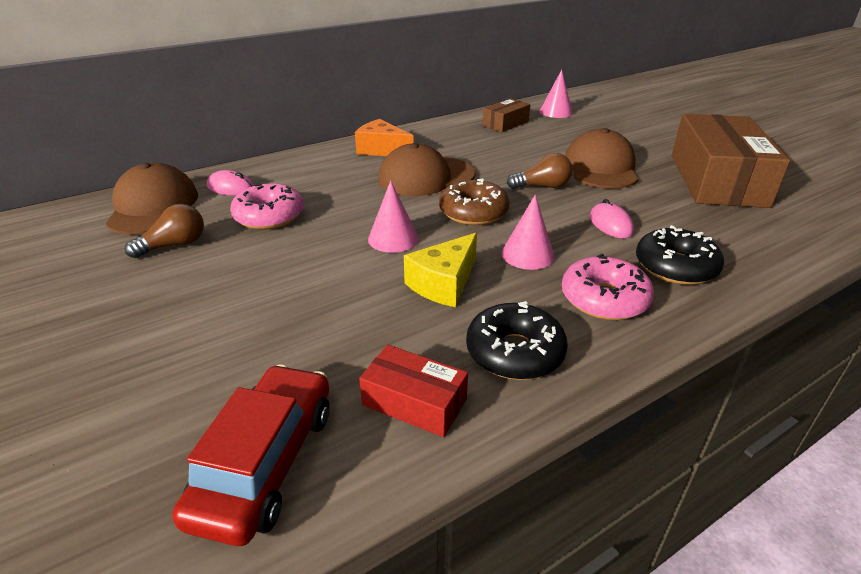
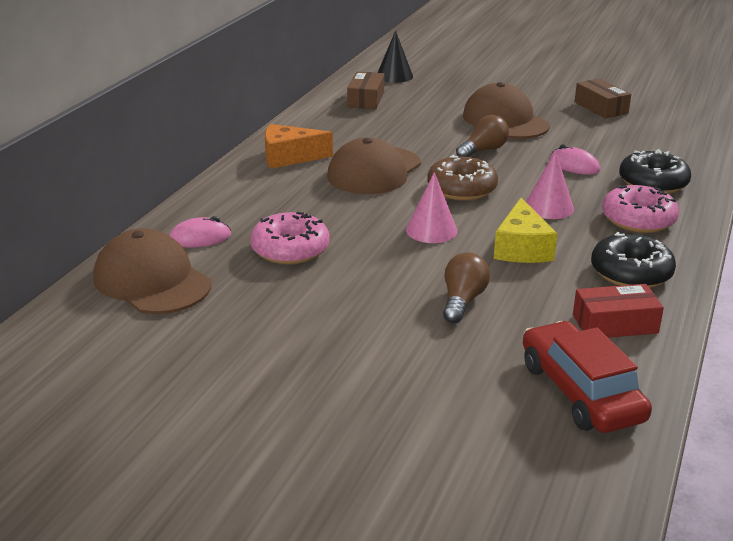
camera: 35 degrees left, 5 degrees down
(174, 245) = (246, 303): brown light bulb -> brown light bulb (462, 301)
(556, 112) = (394, 76): pink cone -> black cone
(717, 180) = (601, 107): brown box -> brown box, size x0.47

